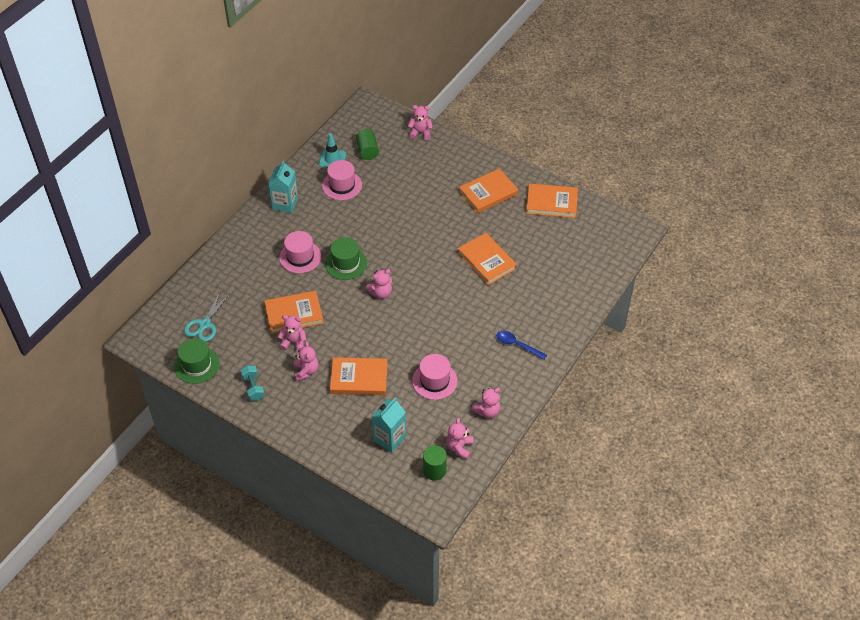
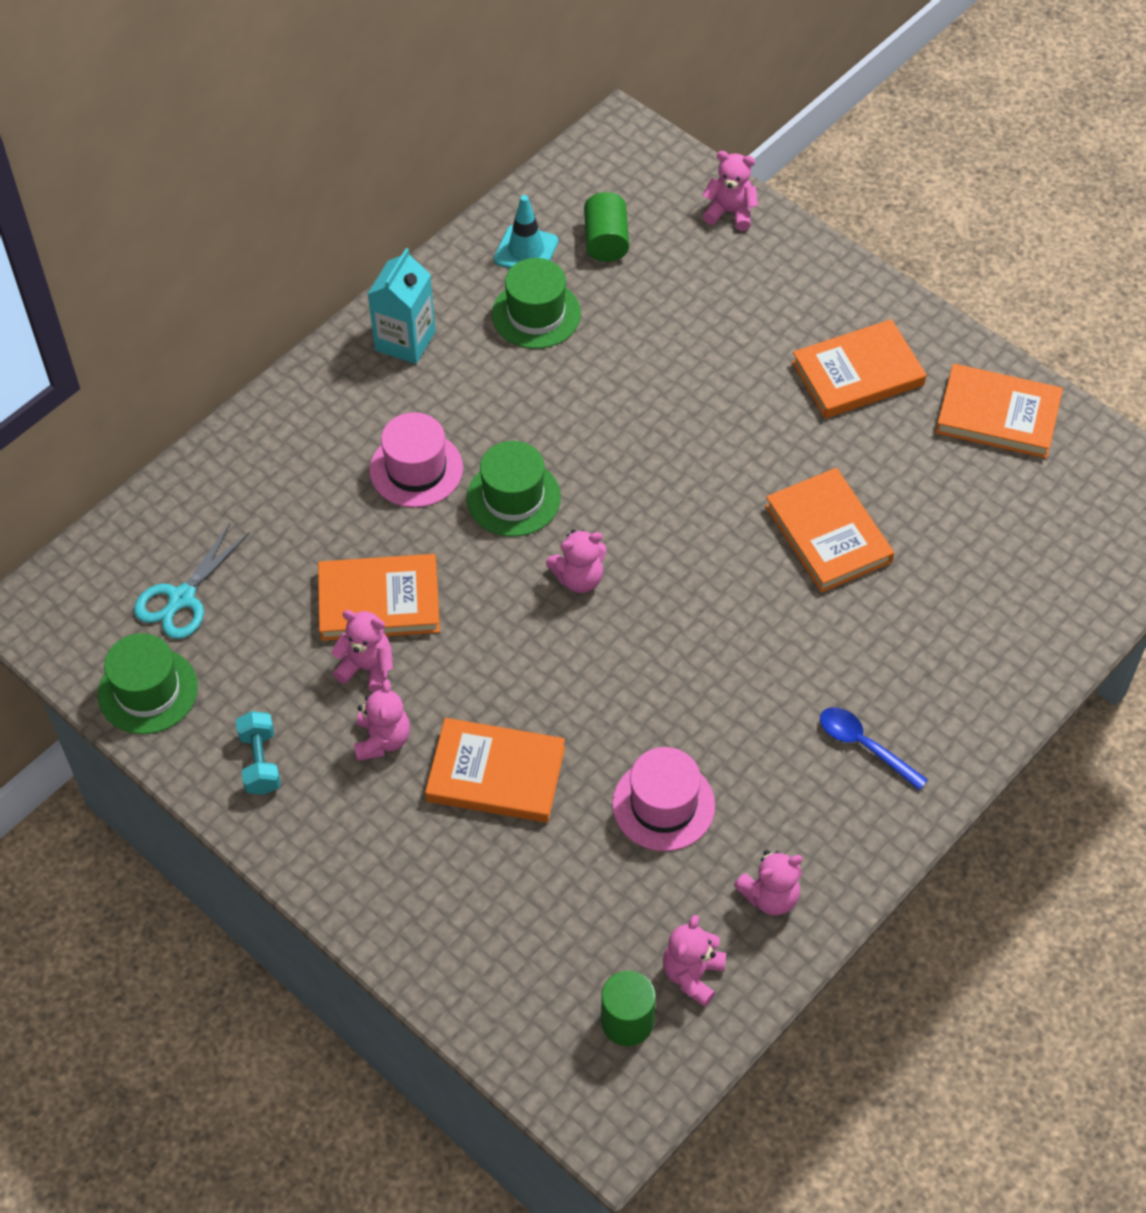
camera: 10 degrees right, 5 degrees up
(342, 185) = (536, 314): pink hat -> green hat
(389, 438) = (539, 928): turquoise carton -> none

